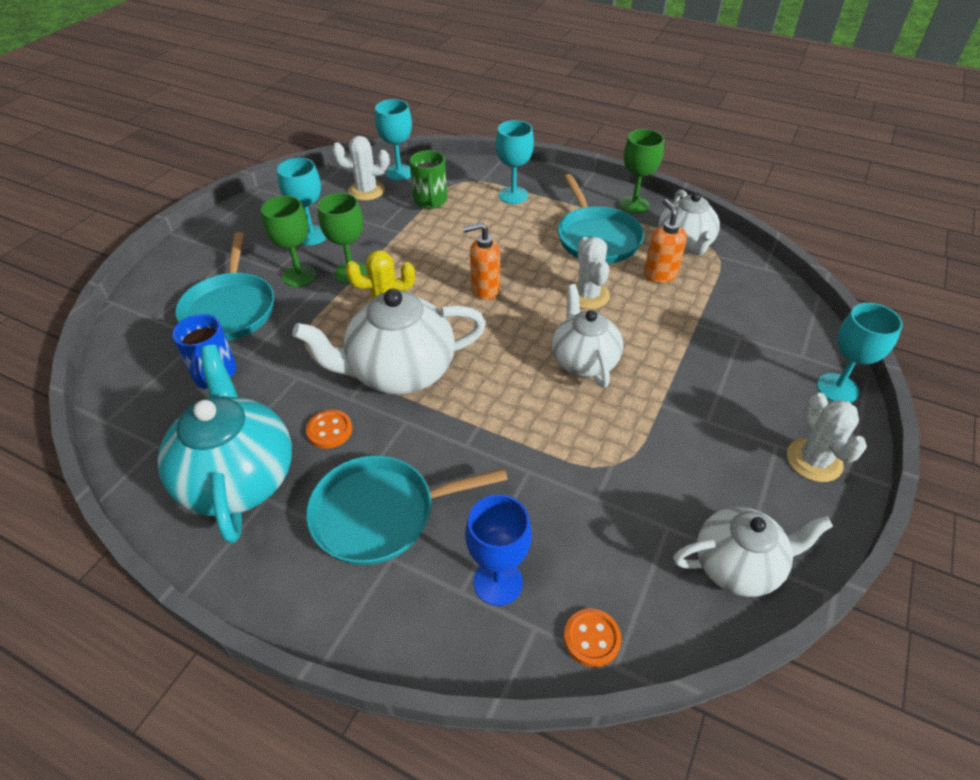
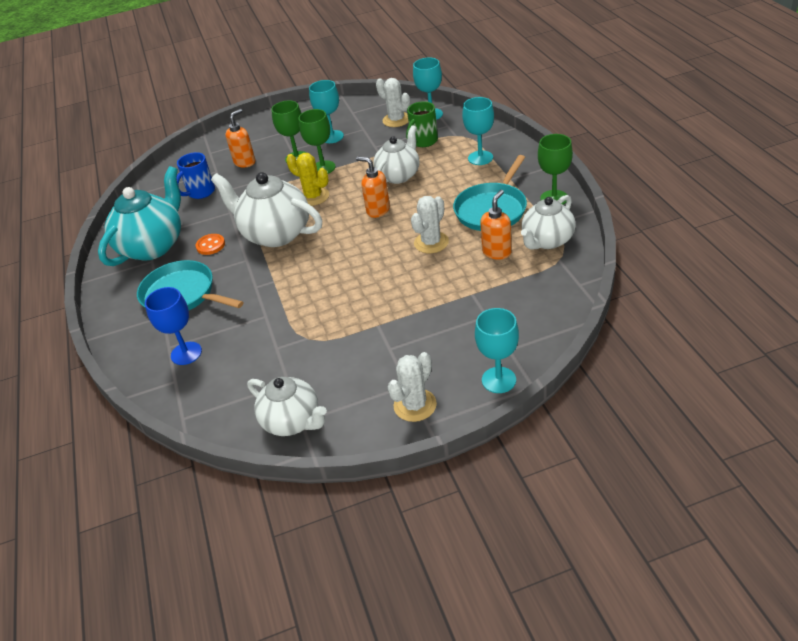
camera: 50 degrees right, 5 degrees down
(230, 309) = (245, 162): turquoise pan -> orange soap dispenser
(584, 361) = (372, 278): white teapot -> white teapot (399, 175)
(592, 638) = (188, 401): orange button -> none

